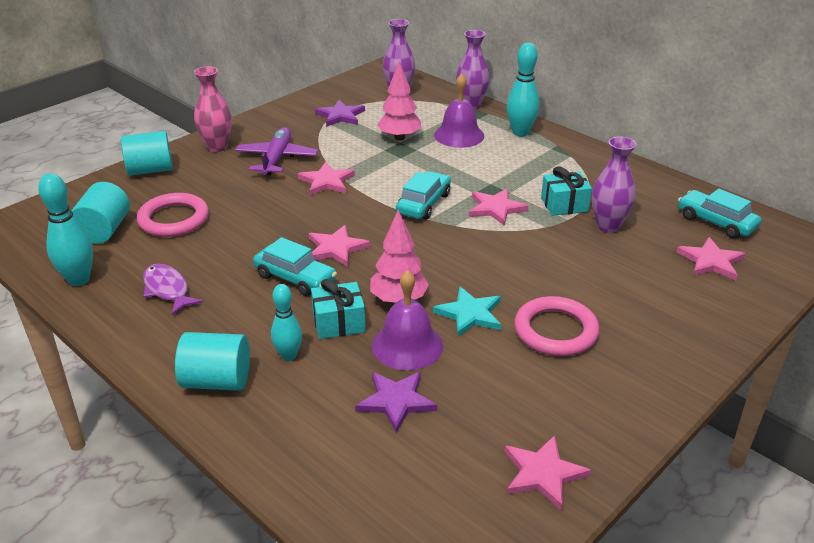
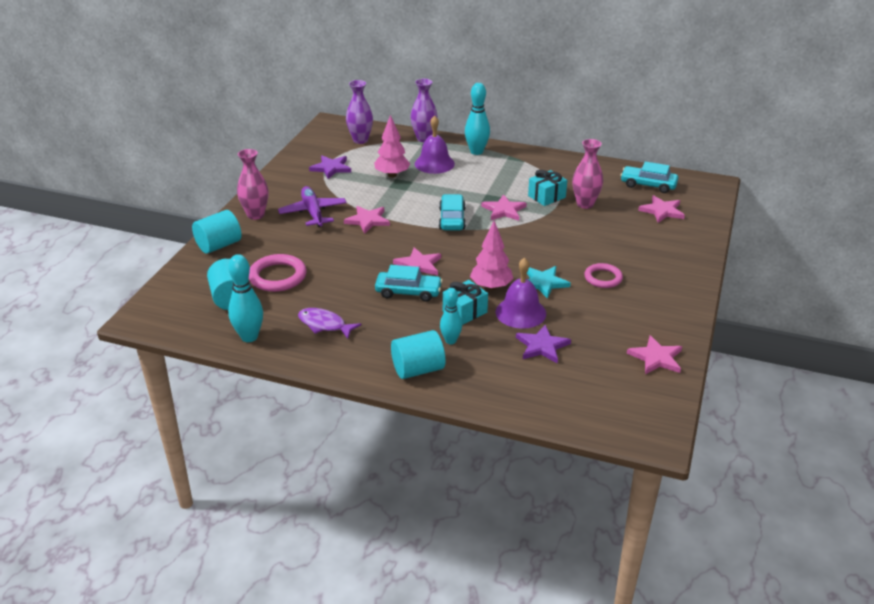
camera: 25 degrees left, 0 degrees up
(555, 331) = (603, 278): pink ring -> pink ring, size x0.66
(608, 226) = (585, 204): purple vase -> pink vase

